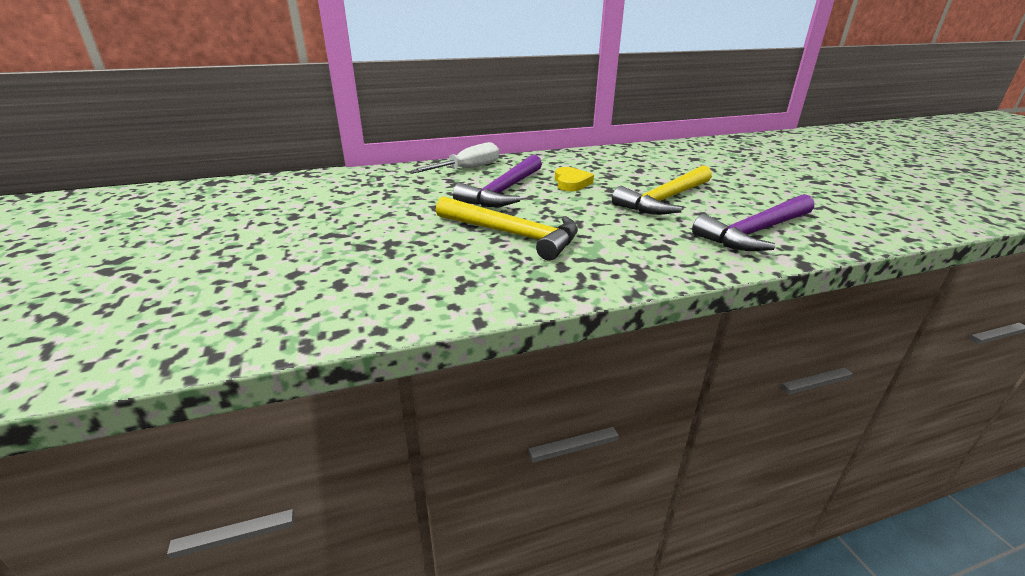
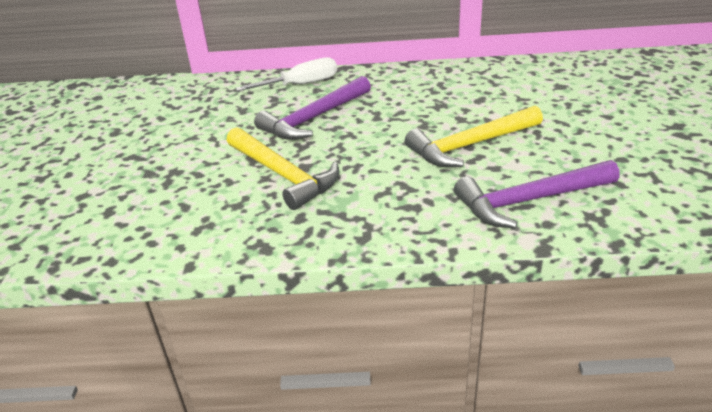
camera: 20 degrees right, 5 degrees up
(571, 183) = (390, 112): yellow heart -> none

